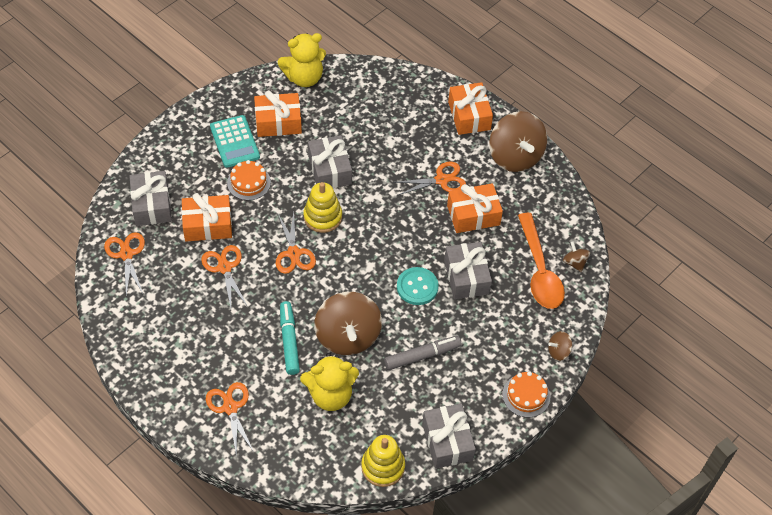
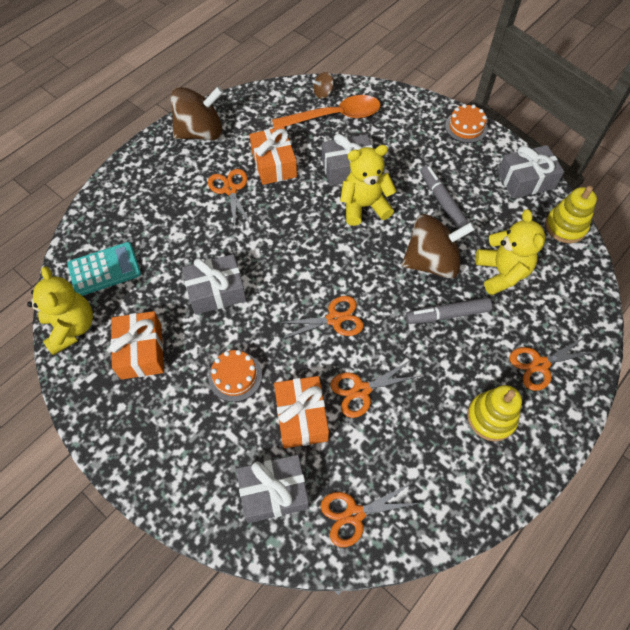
camera: 90 degrees left, 5 degrees up
(234, 142) = (170, 399): turquoise calculator -> turquoise calculator (104, 269)
(289, 341) = (447, 315): turquoise marker -> grey marker
(322, 217) = (283, 294): yellow stacking toy -> yellow stacking toy (491, 417)
(417, 287) = (364, 206): turquoise button -> yellow teddy bear
(469, 116) = (145, 168): orange gift -> none
(558, 351) = (417, 105): brown spinning top -> none

